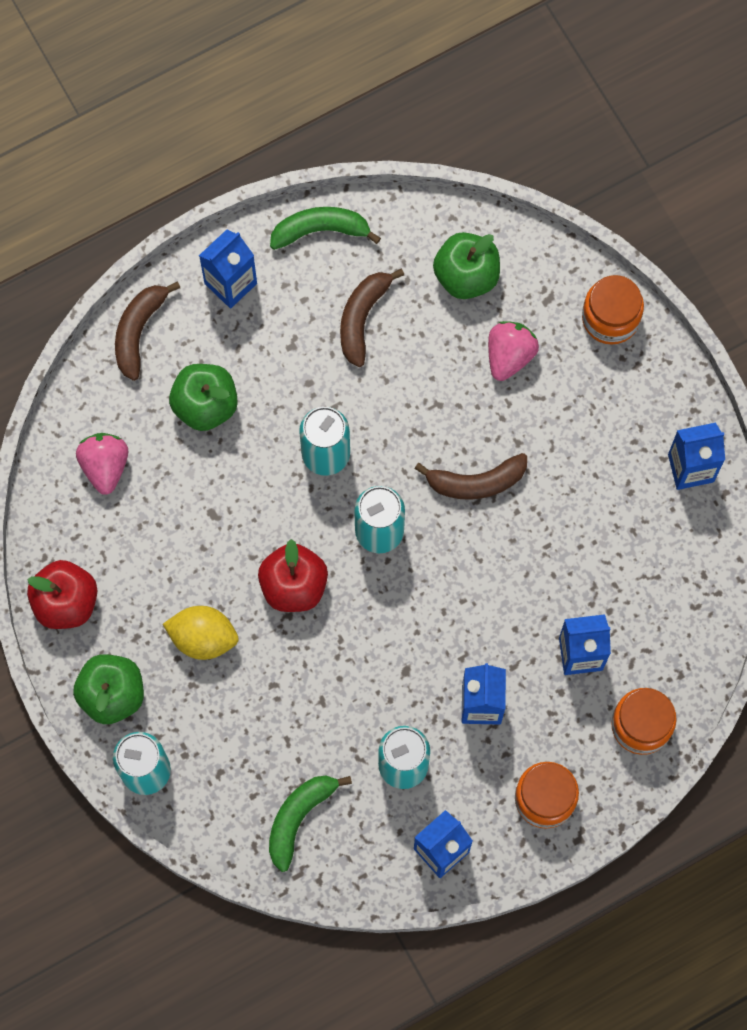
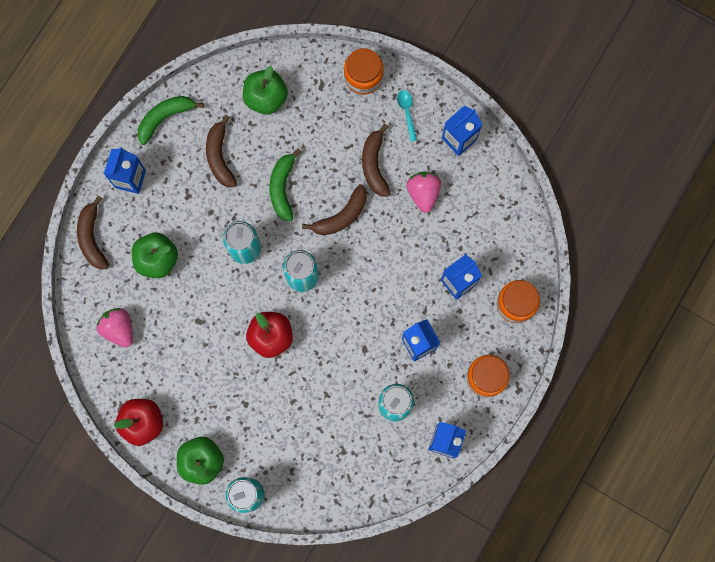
camera: 30 degrees left, 5 degrees up
(203, 638) = (236, 397): yellow lemon -> none
(299, 818) = (352, 470): green banana -> green banana (282, 187)
(509, 356) = (318, 131): pink strawberry -> pink strawberry (423, 193)
(558, 440) = (374, 165): none -> brown banana
(641, 396) = (407, 112): none -> turquoise spoon

